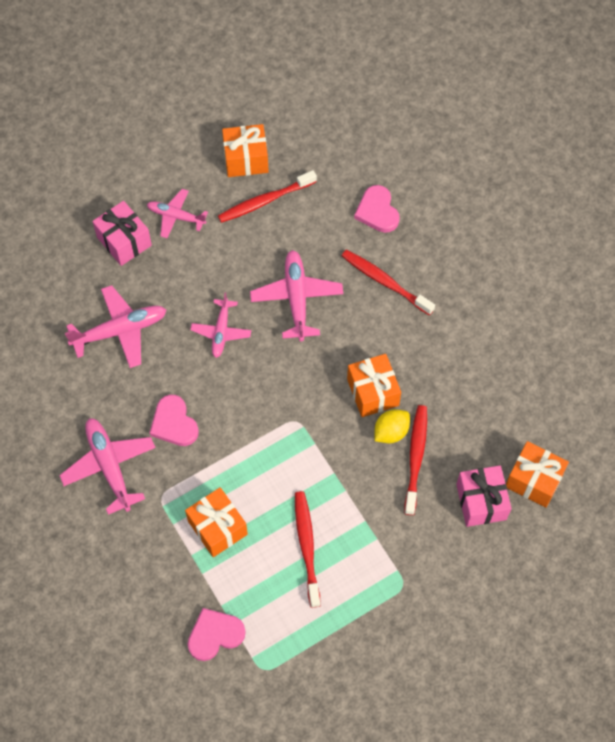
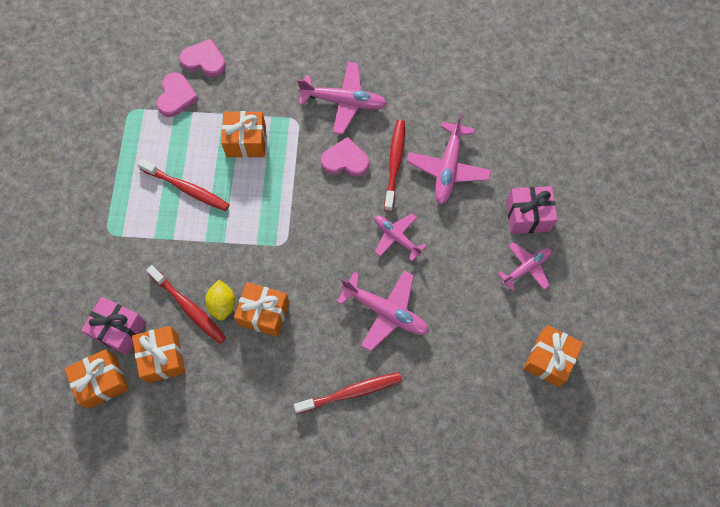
camera: 125 degrees right, 5 degrees up
(265, 201) = (495, 347): red toothbrush -> red toothbrush (394, 163)
(377, 211) = (423, 435): pink heart -> pink heart (204, 60)
(474, 446) = (163, 358): none -> orange gift

